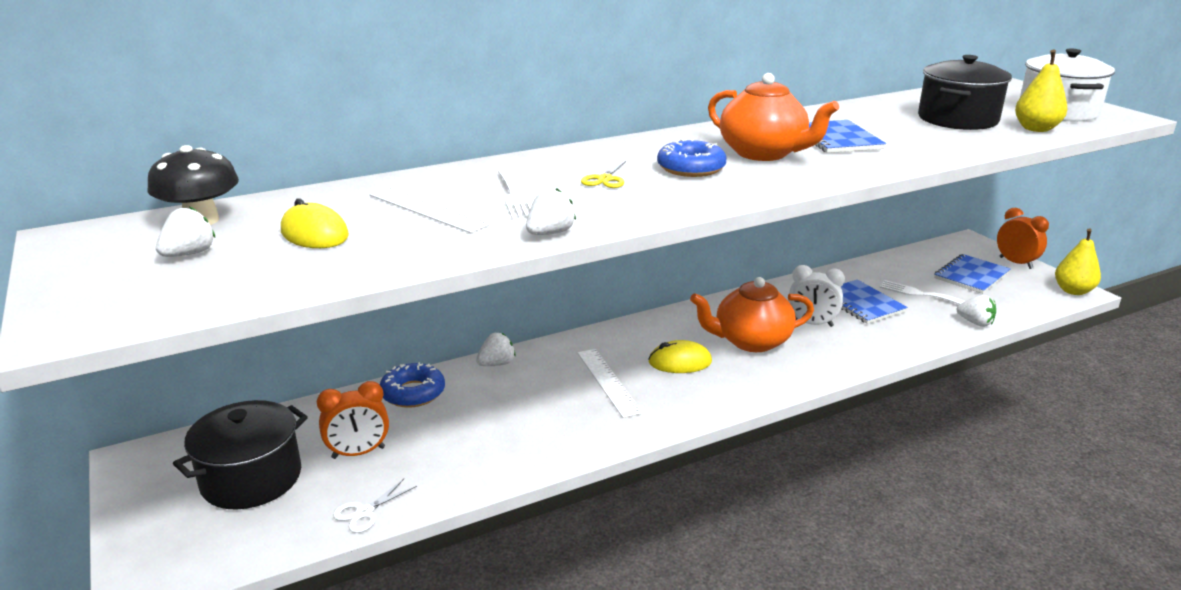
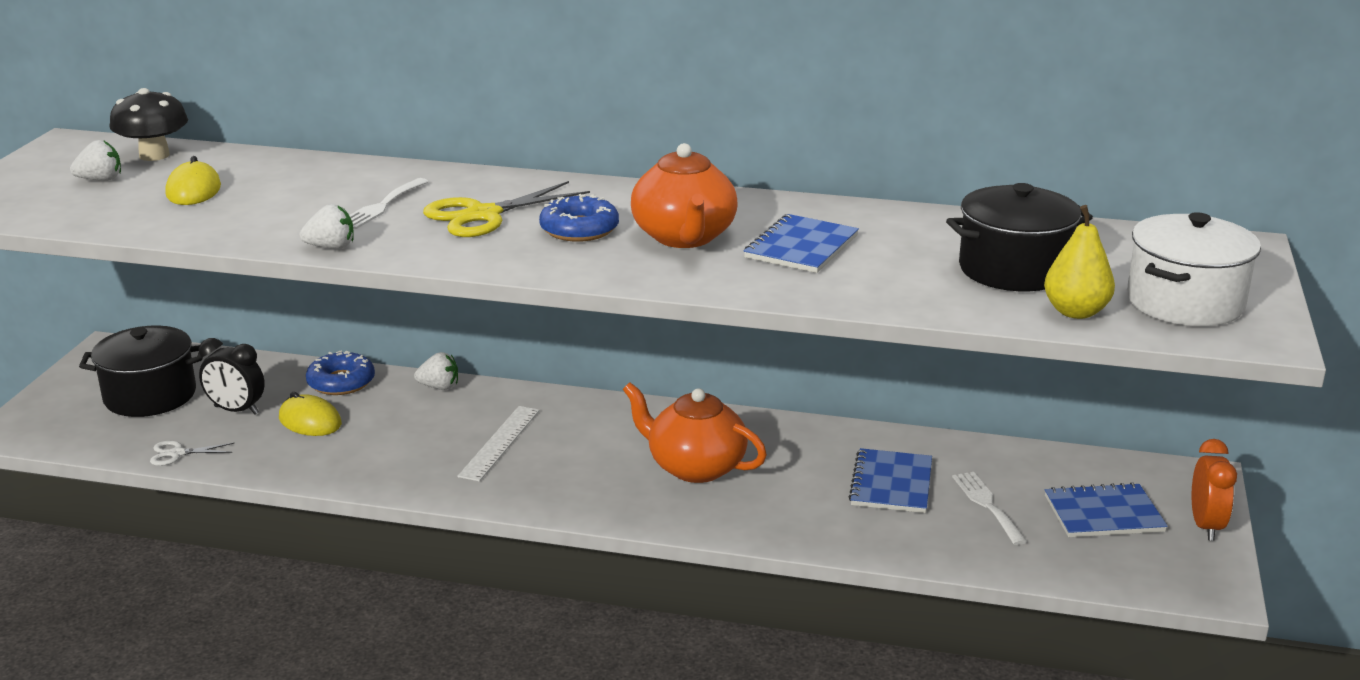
camera: 40 degrees right, 0 degrees up
(358, 453) = (236, 410): orange clock -> black clock
(427, 209) = (299, 196): white ruler -> none
(605, 179) = (483, 215): yellow scissors -> yellow scissors, size x1.96
(680, 362) = (592, 455): yellow mouse -> yellow mouse (310, 421)
(812, 324) = (792, 479): white clock -> none
(975, 323) = (985, 561): white strawberry -> none
(1073, 291) = (1209, 588): yellow pear -> none

